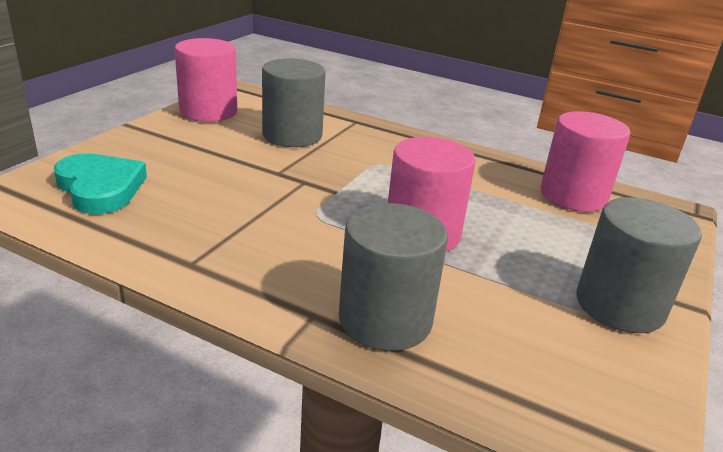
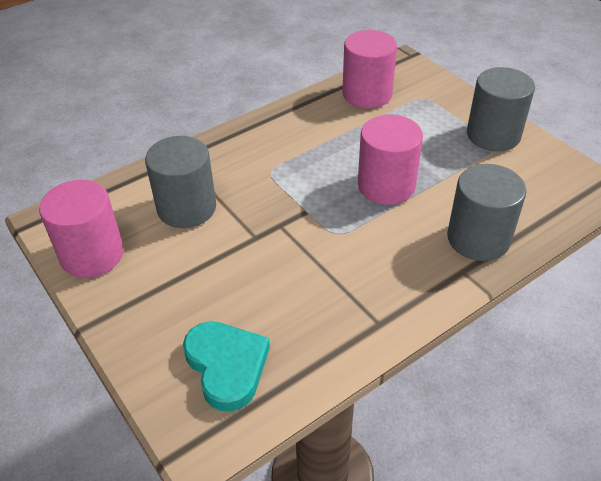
camera: 60 degrees left, 15 degrees up
(100, 188) = (227, 366): turquoise heart -> turquoise heart turned 75 degrees clockwise

